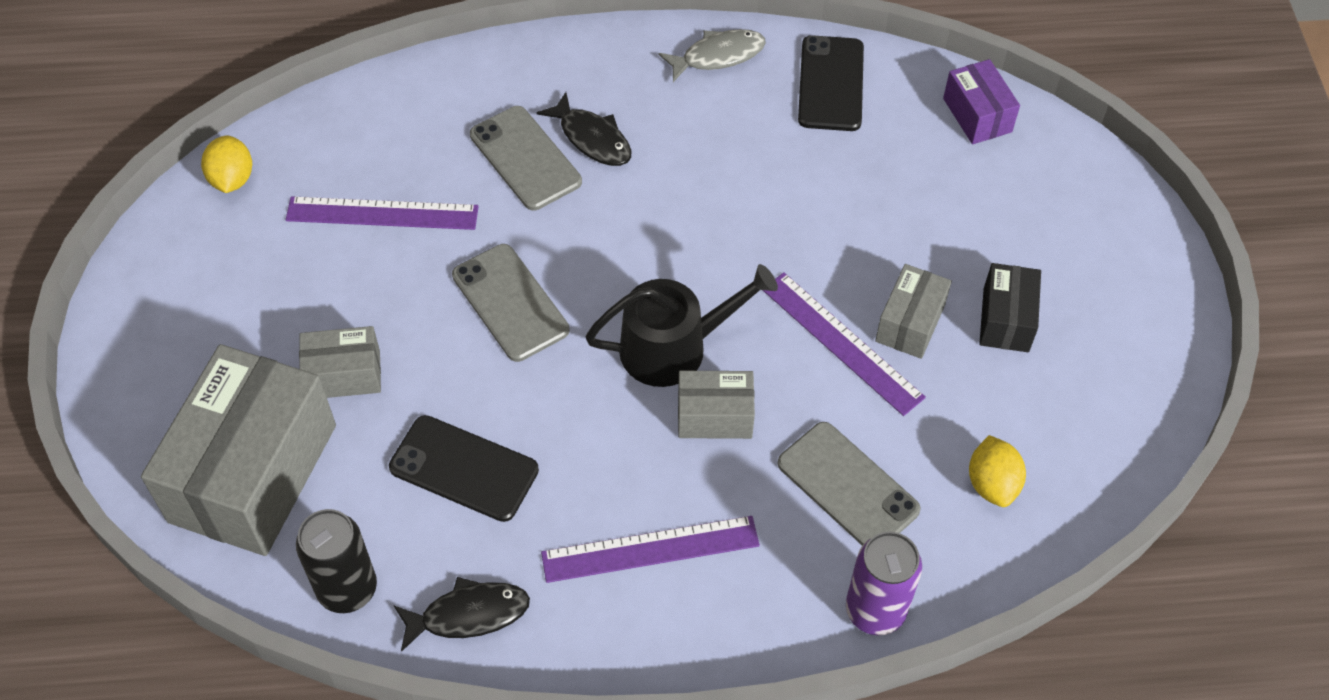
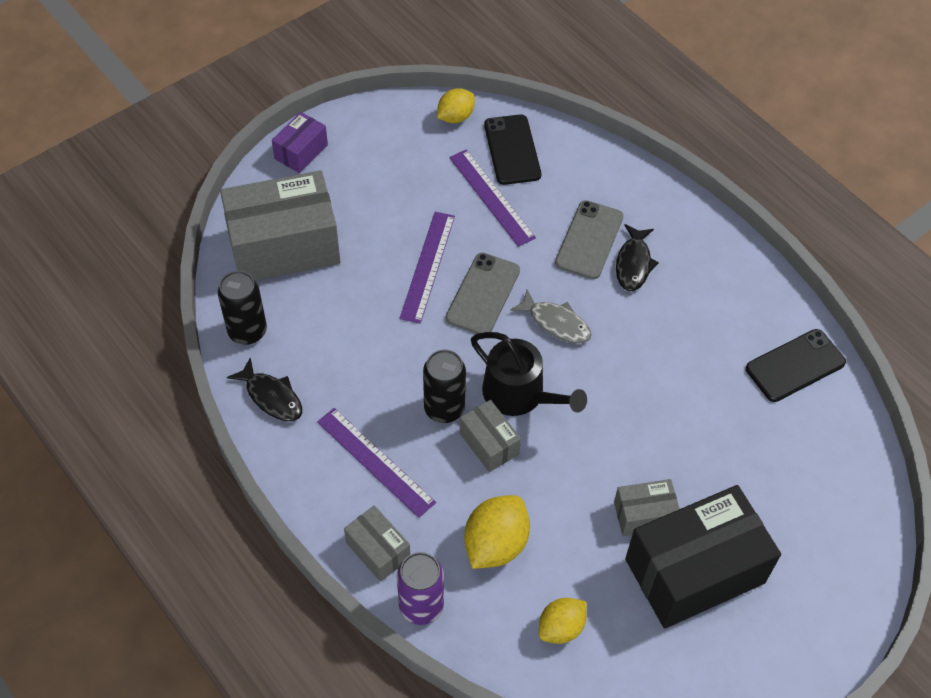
camera: 55 degrees right, 0 degrees up
(344, 374) = (374, 247): grey box -> grey box (378, 550)
(464, 468) = (358, 339): black phone -> black phone (512, 150)
(633, 434) = (444, 408): none -> black can
(718, 56) = (758, 291): grey fish -> grey fish (556, 323)
(841, 342) = (597, 483): purple ruler -> purple ruler (427, 266)
(847, 486) = (495, 544): grey phone -> yellow lemon
(977, 115) = (849, 465): purple box -> purple box (301, 152)
(1005, 320) = (694, 571): black box -> black box, size x2.08

